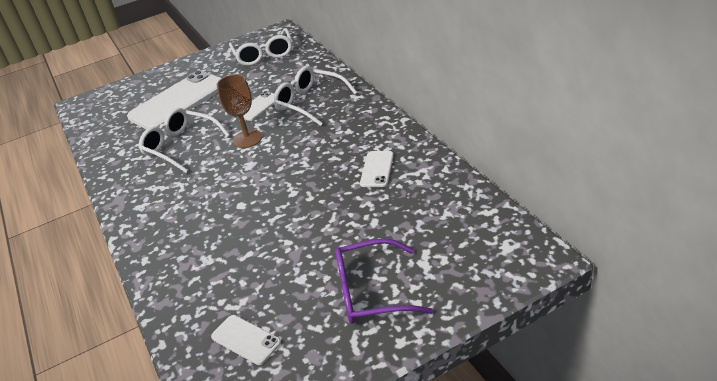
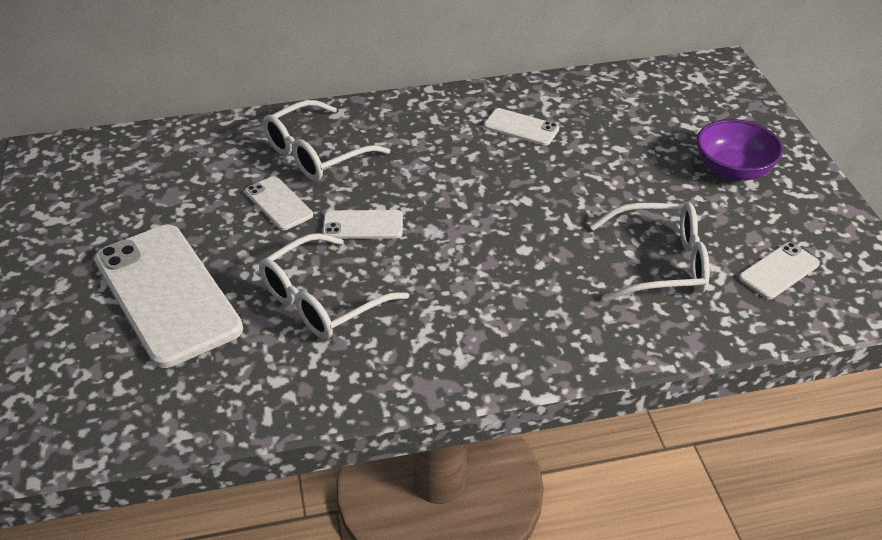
camera: 80 degrees left, 5 degrees up
(247, 139) = (363, 225): brown goblet -> white phone
(263, 54) = (109, 178): white glasses -> white glasses (659, 263)
(372, 291) = (733, 170): purple glasses -> purple bowl

